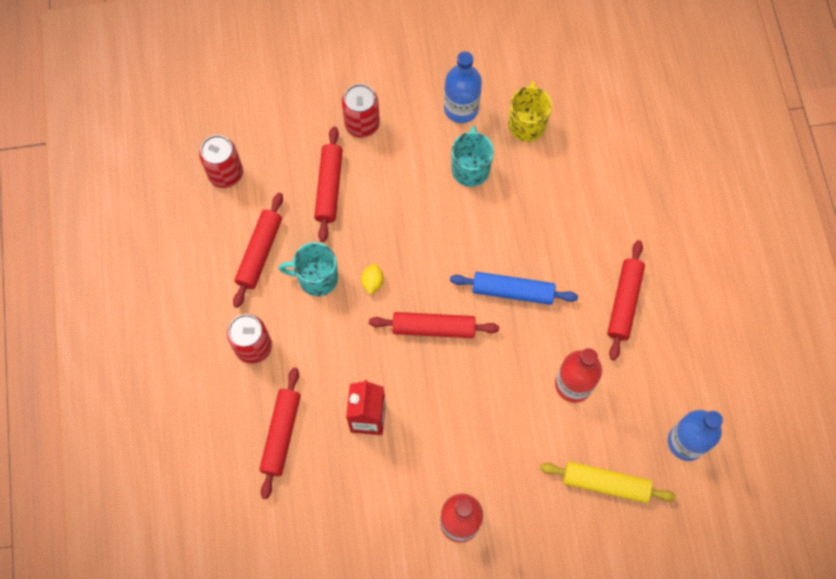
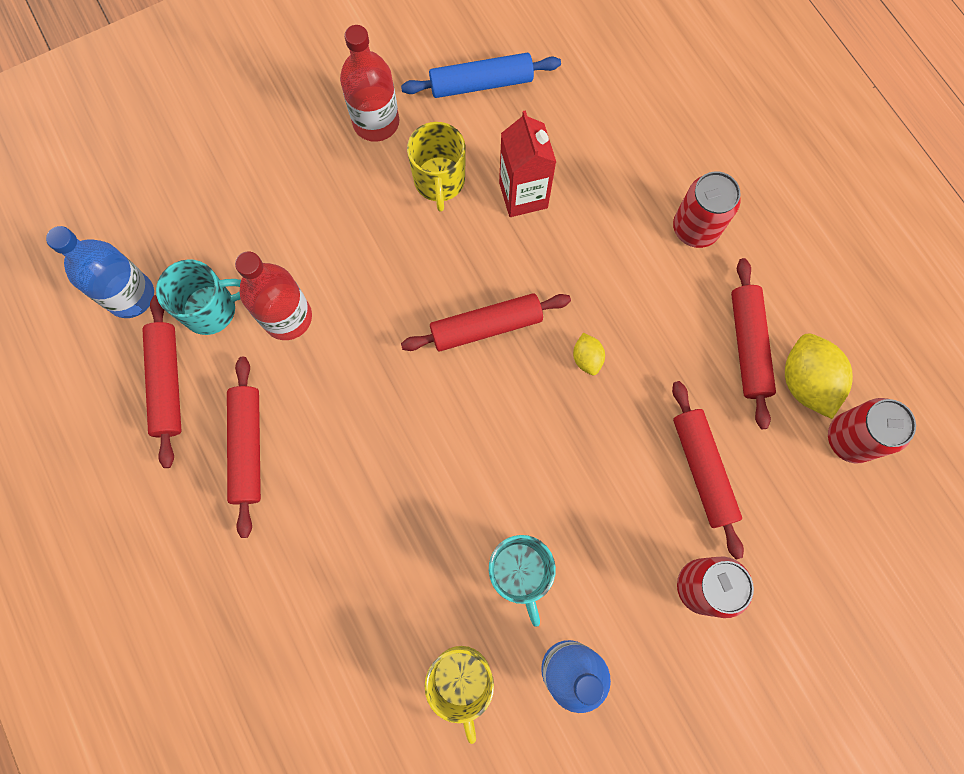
camera: 160 degrees right, 5 degrees up
(234, 217) = (805, 382): none -> yellow lemon
(281, 434) = (614, 145): red rolling pin -> red rolling pin (167, 383)
(316, 278) = (660, 339): turquoise mug -> turquoise mug (211, 309)
(427, 452) = (439, 181): none -> yellow mug
(512, 291) = (401, 410): blue rolling pin -> blue rolling pin (481, 84)
(605, 483) = (219, 216): yellow rolling pin -> none

